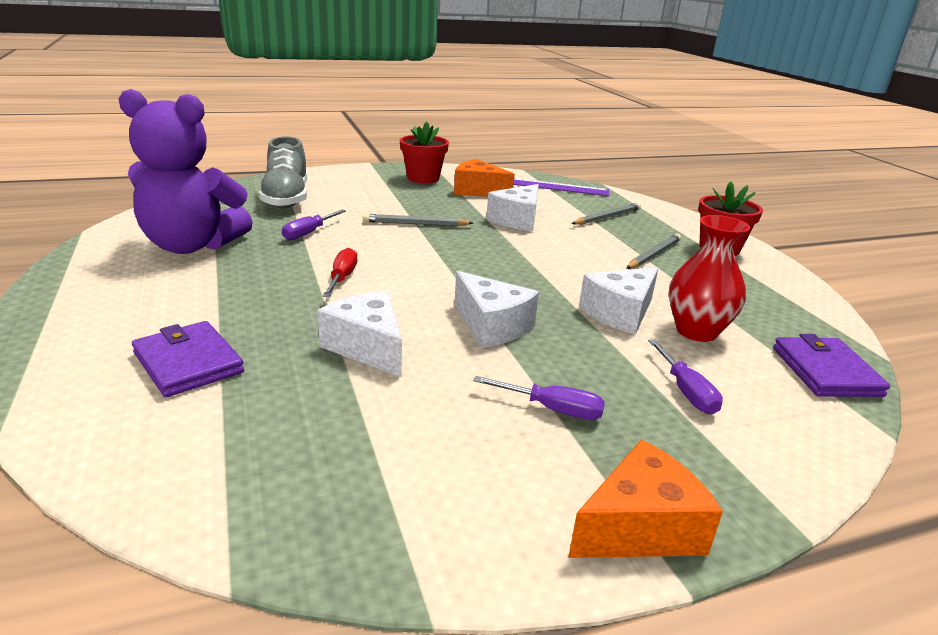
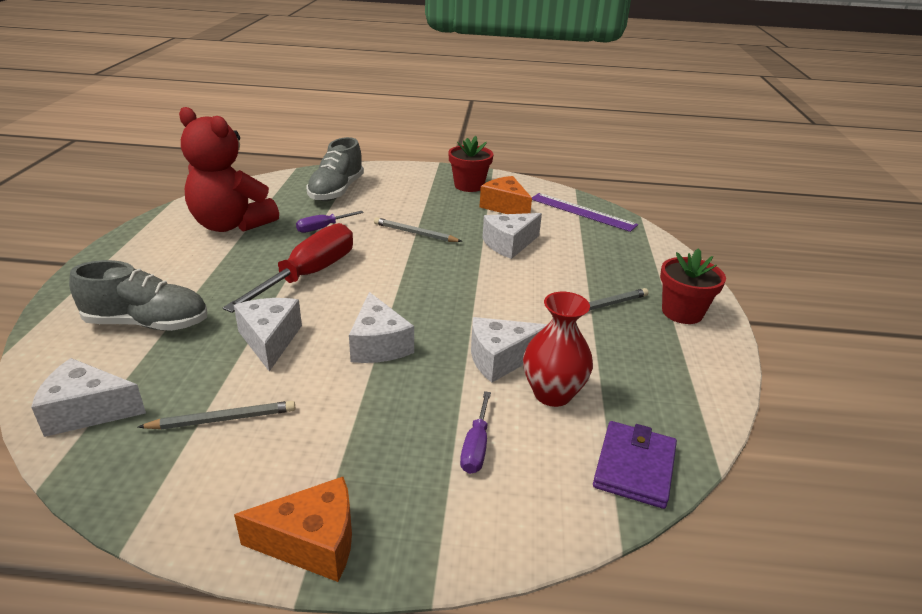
camera: 25 degrees right, 5 degrees up
(188, 363) = (147, 323): purple wallet -> grey shoe
(191, 245) = (231, 225): purple teddy bear -> red teddy bear
(208, 477) = (88, 411): none -> white cheese
(342, 278) = (308, 275): red screwdriver -> red screwdriver, size x2.11
(552, 409) = (349, 429): purple screwdriver -> none
(607, 217) = (601, 256): grey pencil -> grey pencil (223, 419)

